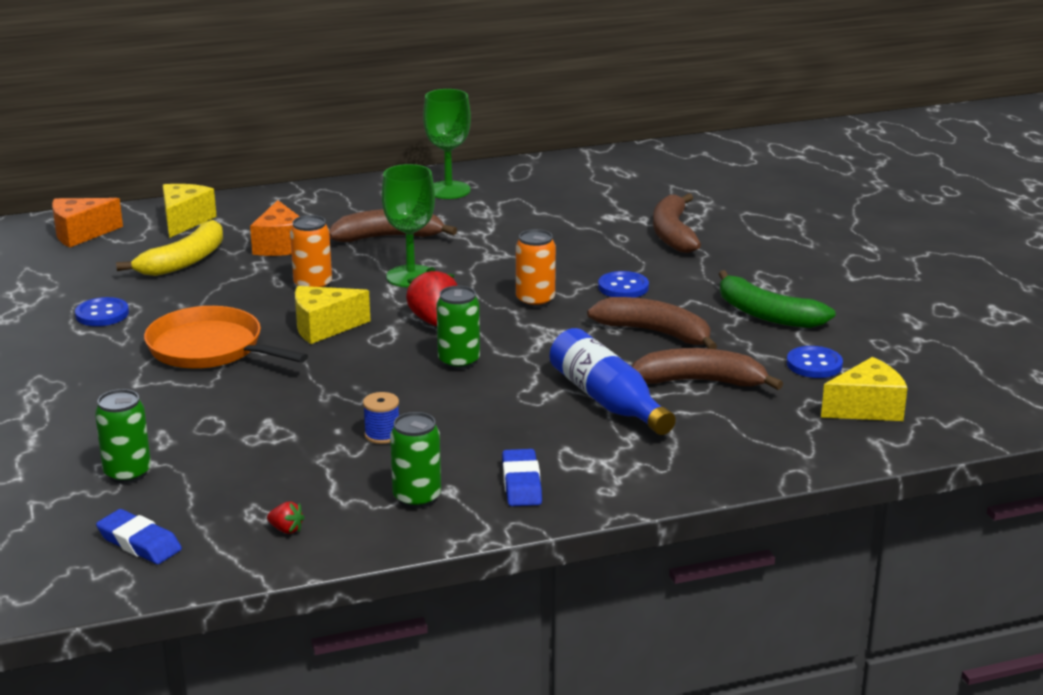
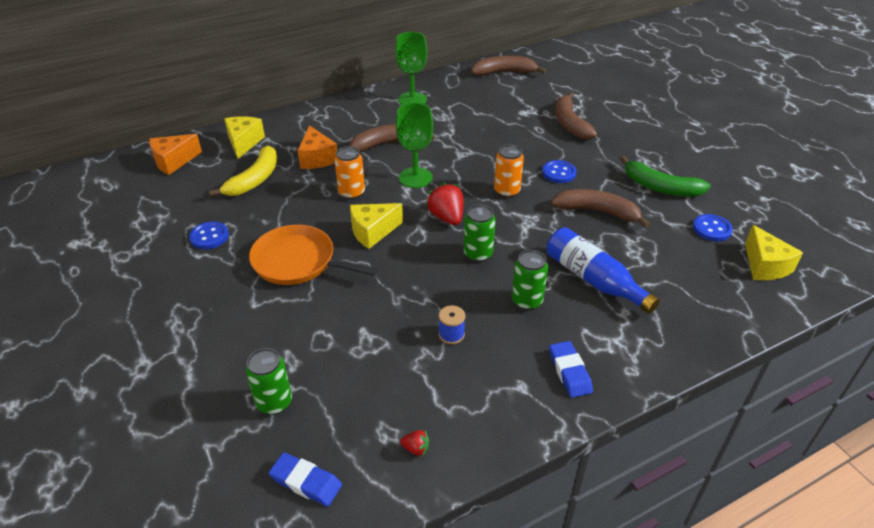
camera: 10 degrees left, 15 degrees up
(417, 498) = (501, 398): green can -> green can (527, 301)
(700, 381) = (646, 254): brown banana -> brown banana (504, 72)
(867, 408) = (765, 266): yellow cheese -> yellow cheese turned 105 degrees clockwise

